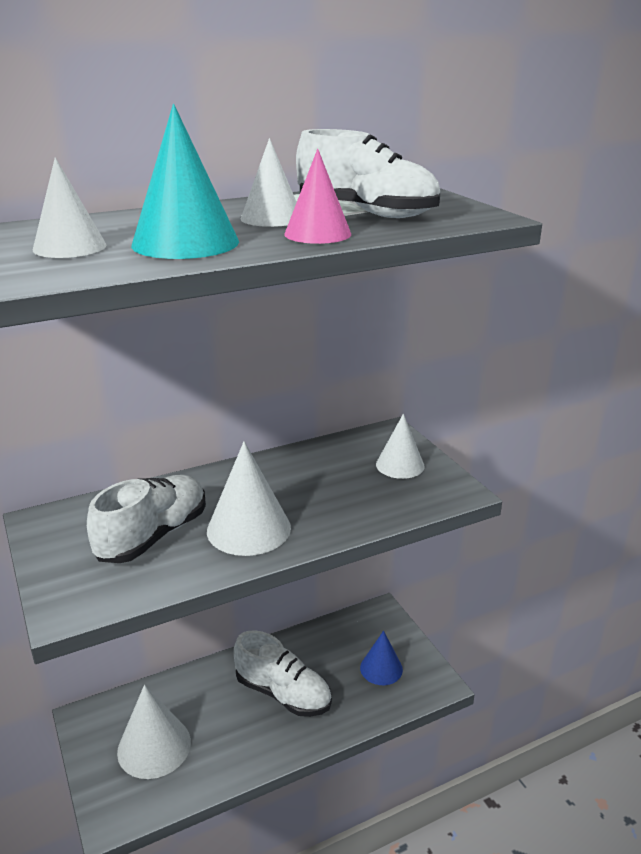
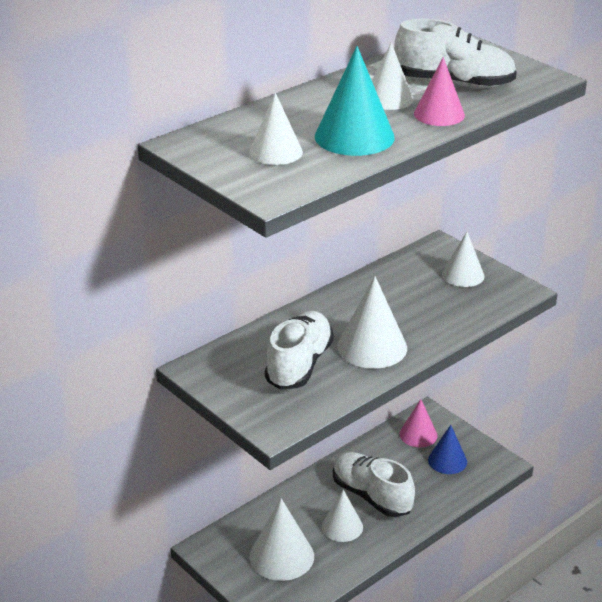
camera: 15 degrees left, 5 degrees up
(235, 724) = (342, 526): none -> white cone
(283, 693) = (371, 496): white shoe -> white shoe turned 150 degrees counterclockwise
(362, 632) = (418, 434): none -> pink cone

